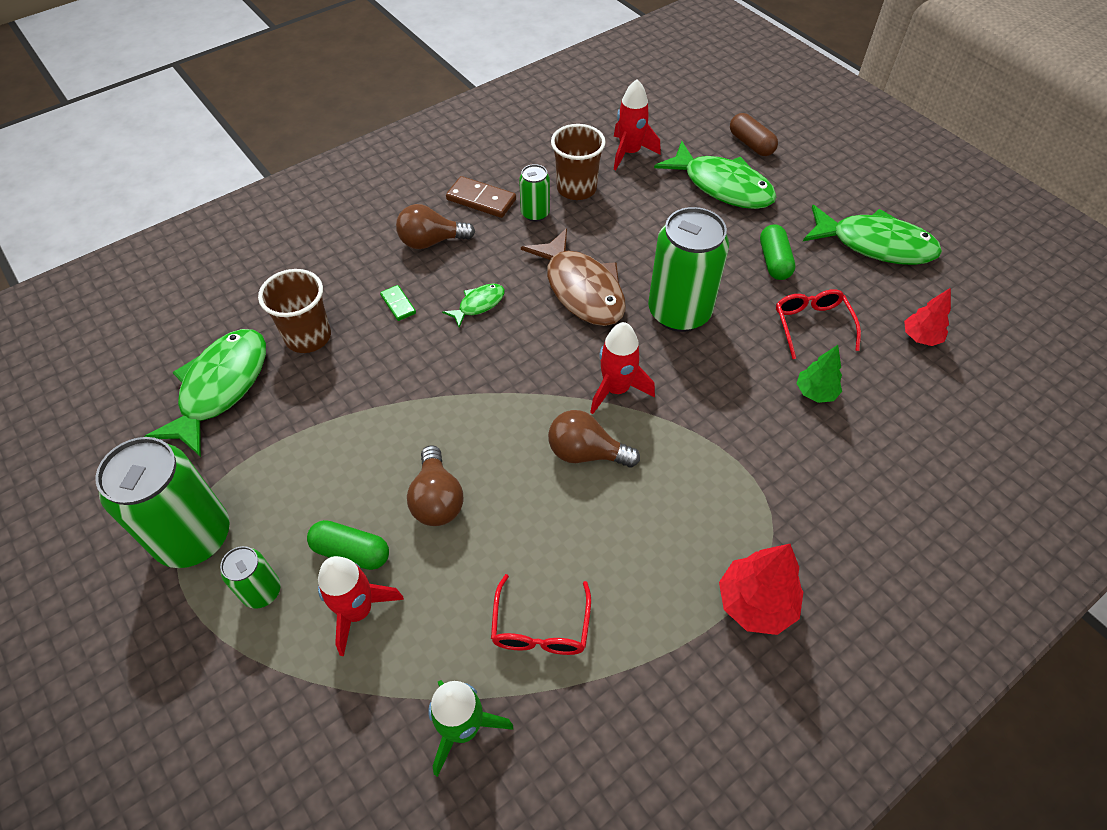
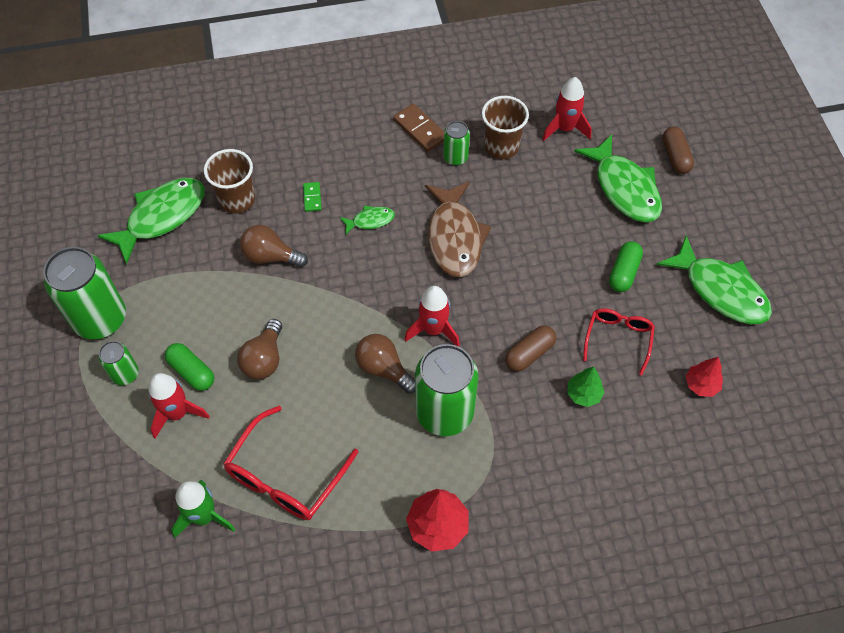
camera: 25 degrees right, 5 degrees up
(431, 241) = (363, 153): brown light bulb -> brown light bulb (270, 256)
(540, 627) = (285, 476): red glasses -> red glasses, size x1.57
(679, 312) = (519, 286): green can -> green can (444, 412)
(733, 374) = (529, 353): none -> brown capsule

